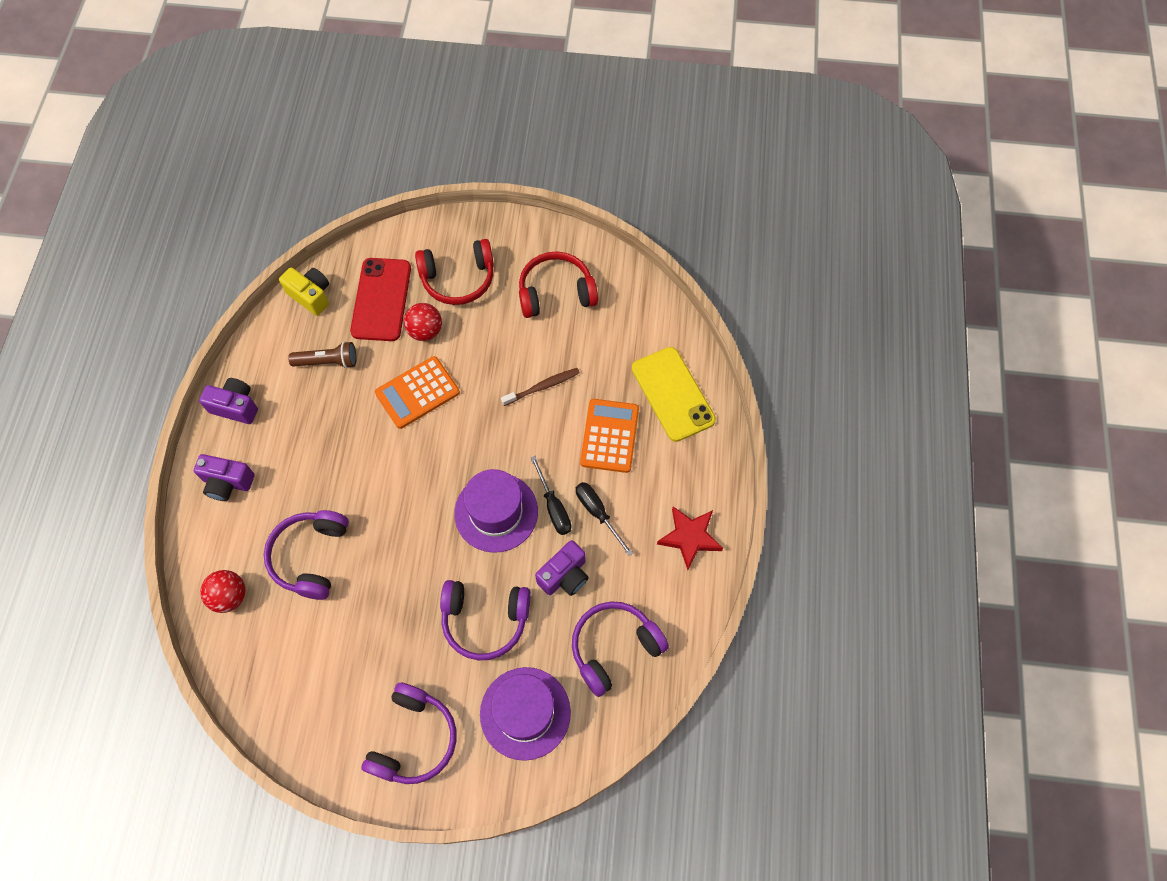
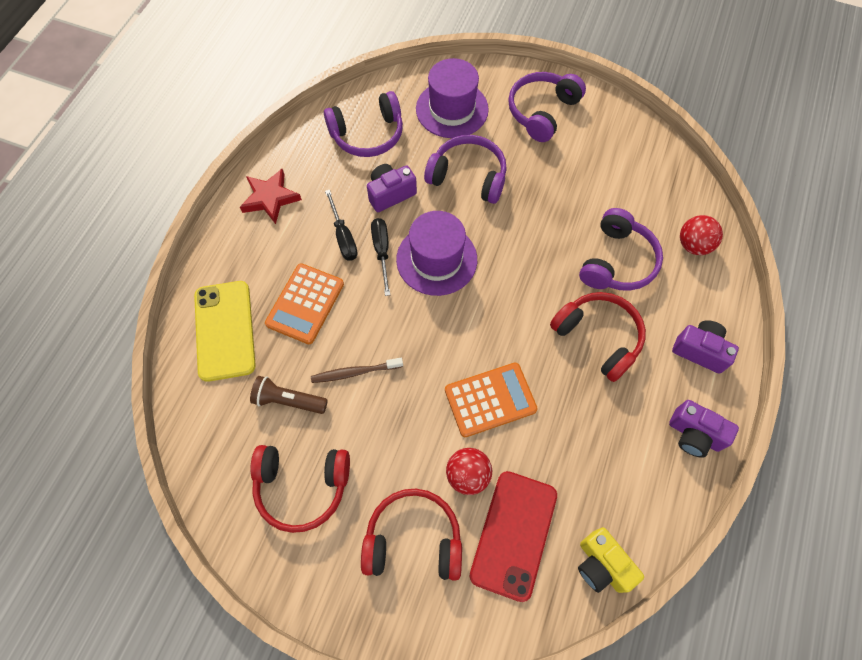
camera: 165 degrees left, 0 degrees up
(325, 472) = (598, 337): none -> red headphones
(328, 362) = (587, 464): brown flashlight -> brown flashlight (288, 400)

